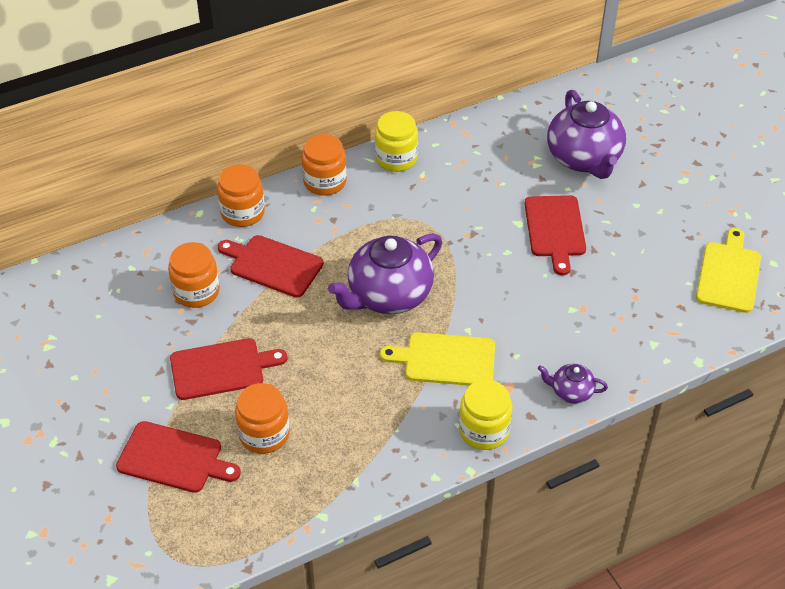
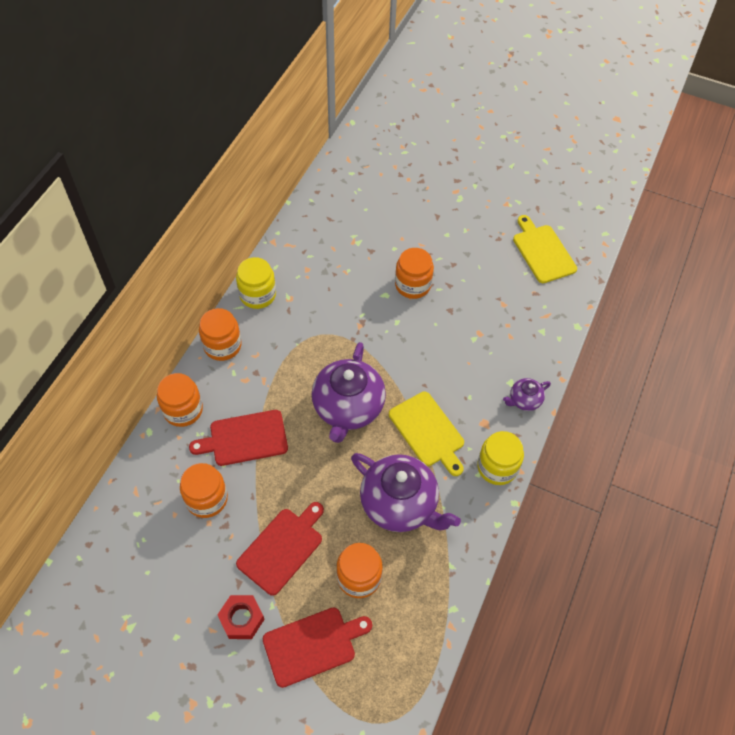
camera: 40 degrees left, 10 degrees up
(136, 399) = (241, 619): none -> red nut
(445, 360) = (428, 431): yellow cutting board -> yellow cutting board turned 90 degrees counterclockwise
(555, 229) = (413, 285): red cutting board -> orange jar
(584, 159) = (385, 219): purple teapot -> purple teapot (400, 504)

